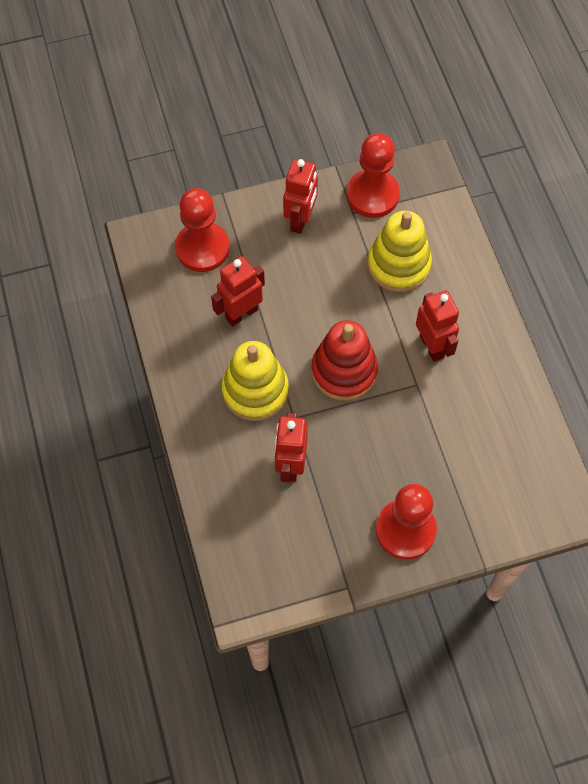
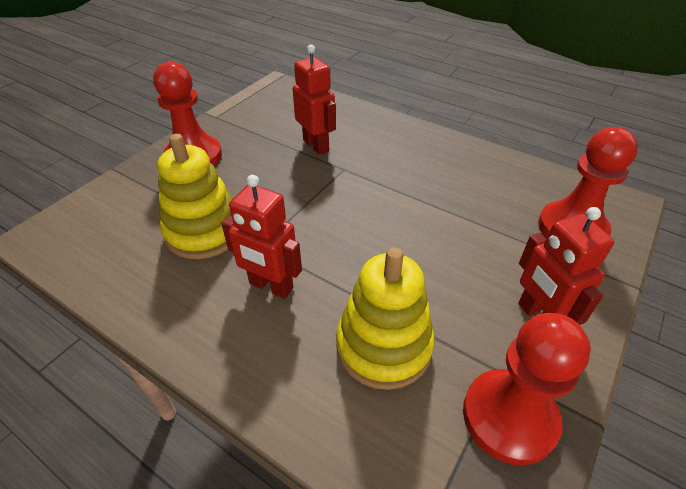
camera: 140 degrees right, 20 degrees down
(241, 313) = (470, 204): red robot -> none
(255, 391) = (391, 167): yellow stacking toy -> yellow stacking toy (204, 232)
(344, 371) = (337, 217): red stacking toy -> none

